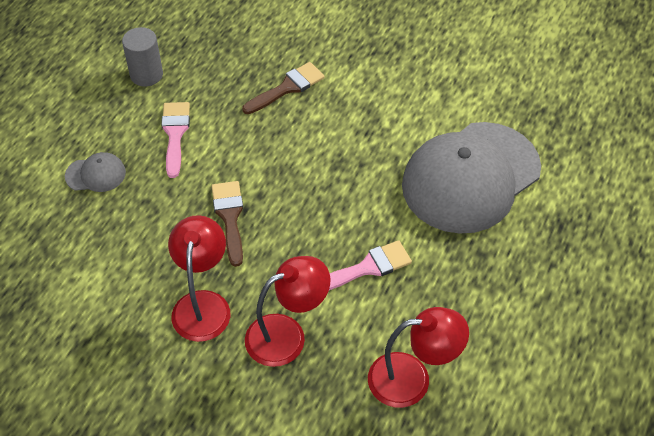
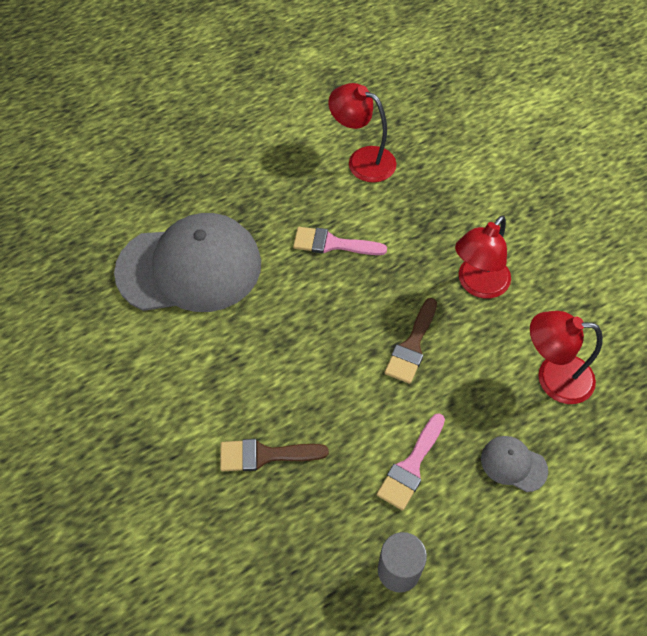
camera: 145 degrees left, 5 degrees up
(287, 335) = (427, 230): red lamp -> red lamp (553, 377)

